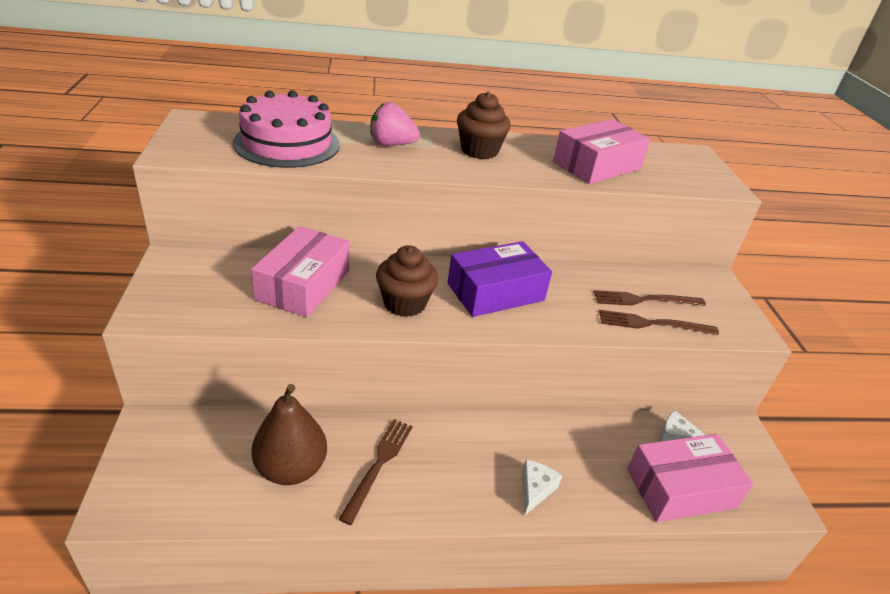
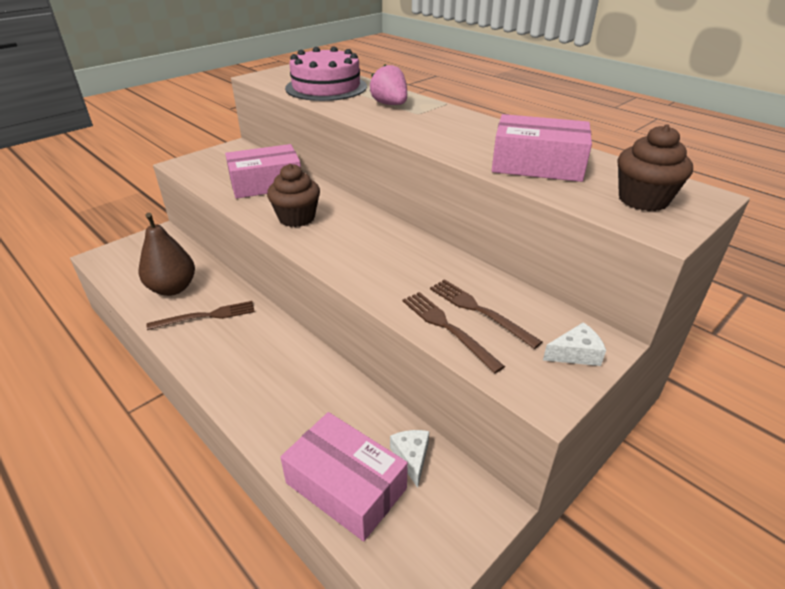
camera: 55 degrees right, 0 degrees up
(479, 151) = (449, 125): brown cupcake -> brown cupcake (643, 200)
(495, 292) = (366, 241): purple box -> none
(535, 490) = (253, 395): white cheese -> white cheese (575, 354)

